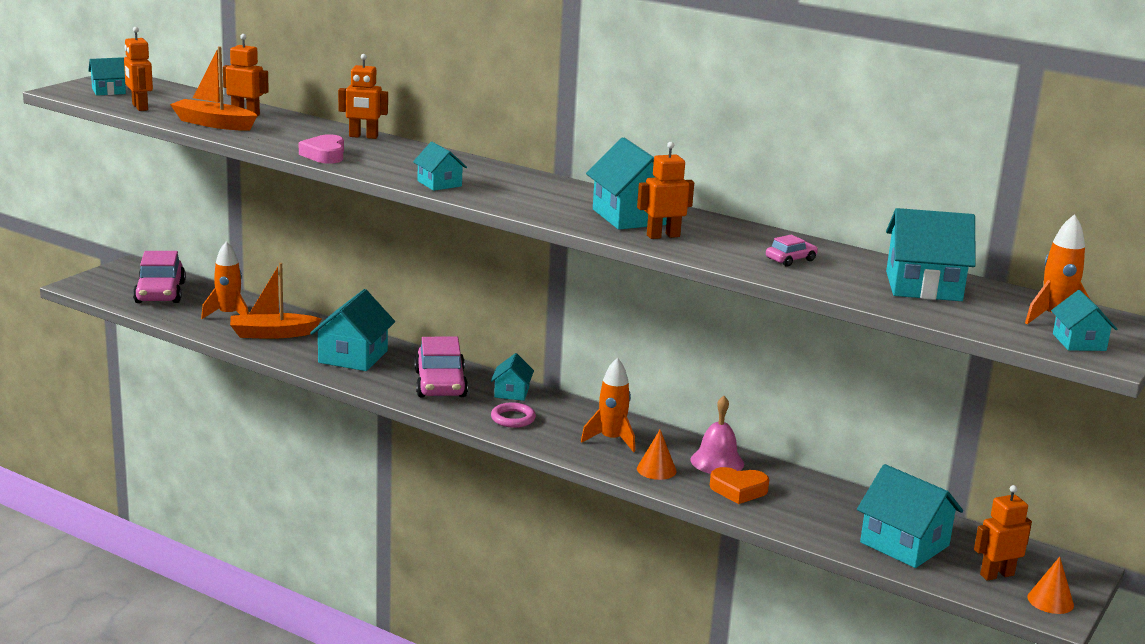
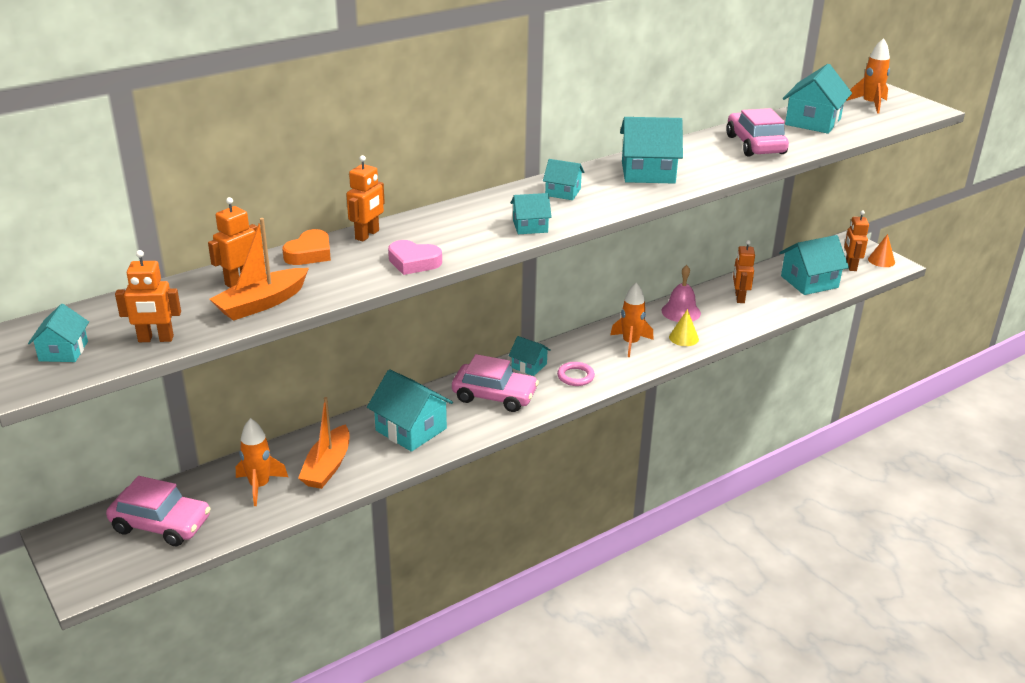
camera: 65 degrees left, 10 degrees up
(656, 469) = (683, 338): orange cone -> yellow cone
(663, 236) = (694, 172): orange robot -> orange robot (739, 297)
(738, 490) = (724, 315): orange heart -> orange heart (309, 253)
(790, 259) = (755, 145): pink car -> pink car, size x2.10
(1079, 342) = (908, 109): turquoise house -> turquoise house (563, 192)

